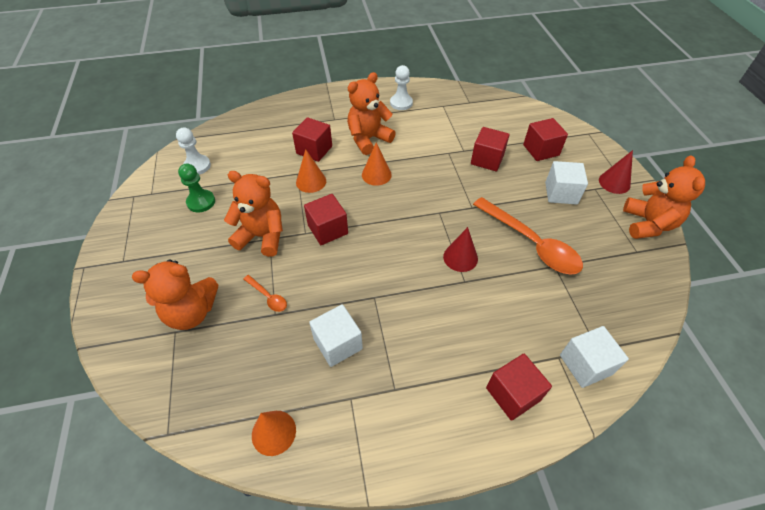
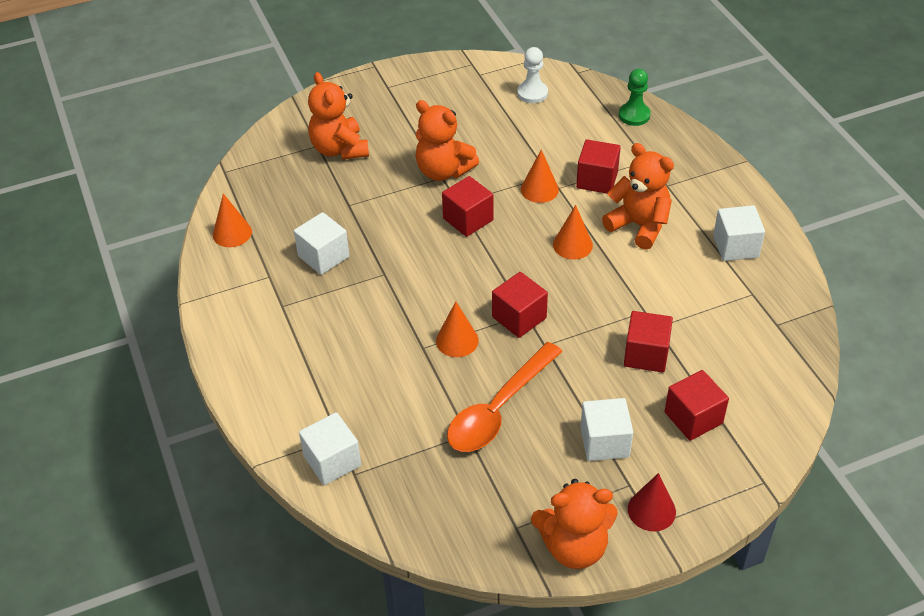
camera: 80 degrees right, 5 degrees down
(201, 202) = (478, 113): green pawn -> green pawn (634, 115)
(262, 236) = (443, 171): orange teddy bear -> orange teddy bear turned 120 degrees clockwise
(268, 297) = (367, 195): orange spoon -> none
(401, 103) = (735, 246): white pawn -> white cube
(460, 257) = (457, 340): red cone -> orange cone
(513, 394) = (289, 397): red cube -> red cube (519, 317)

